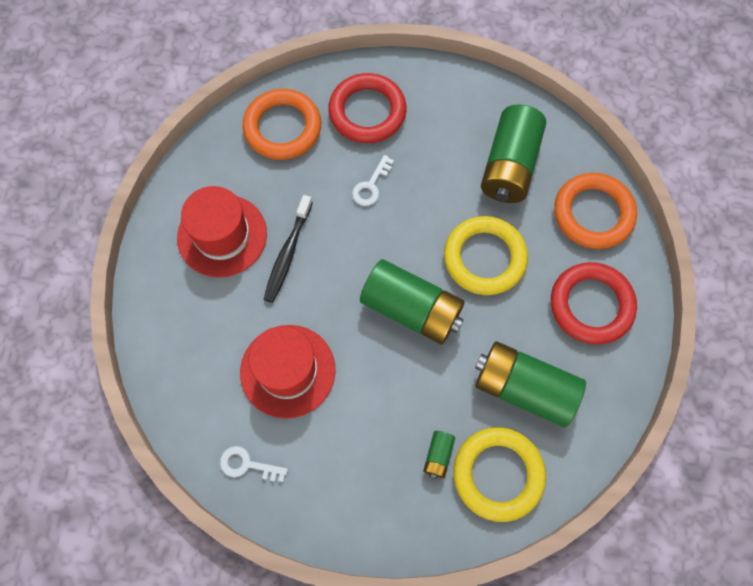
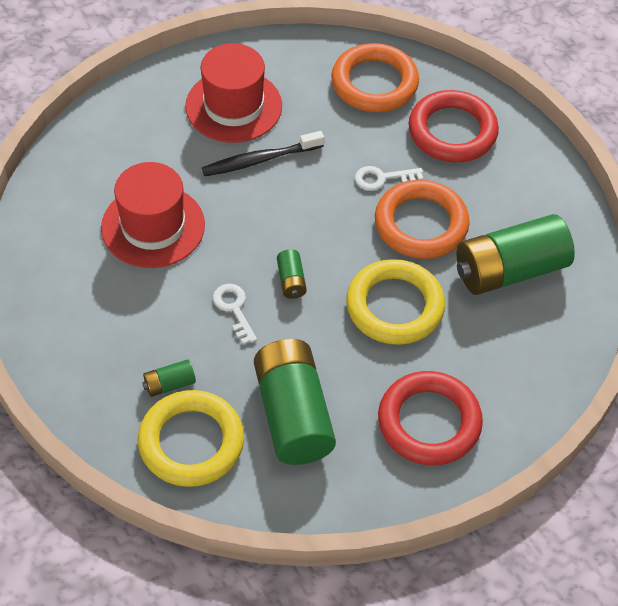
camera: 50 degrees right, 15 degrees down
(247, 465) = (47, 250): white key -> white key (234, 309)
(412, 309) = (291, 281): green battery -> green battery, size x0.43
(593, 213) = (528, 368): orange ring -> orange ring (421, 224)

